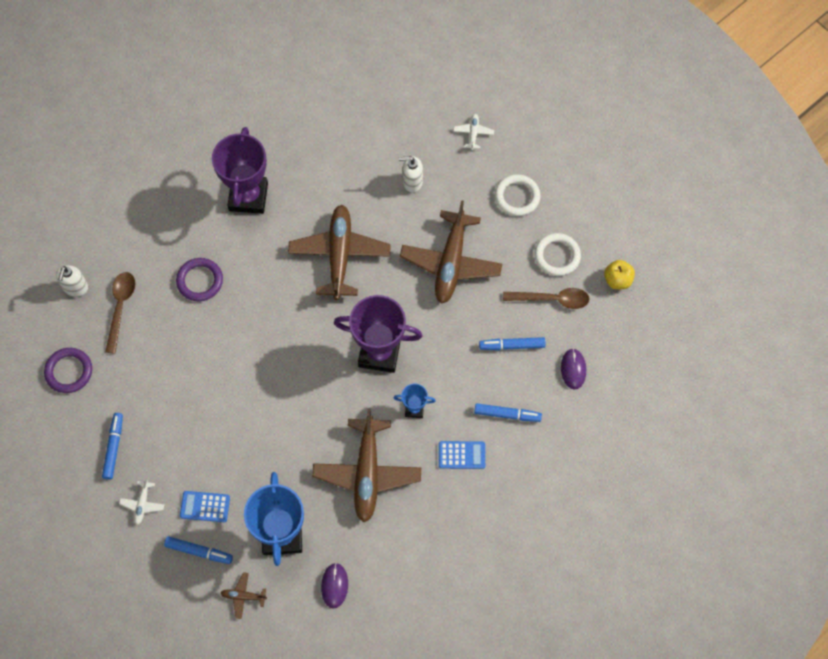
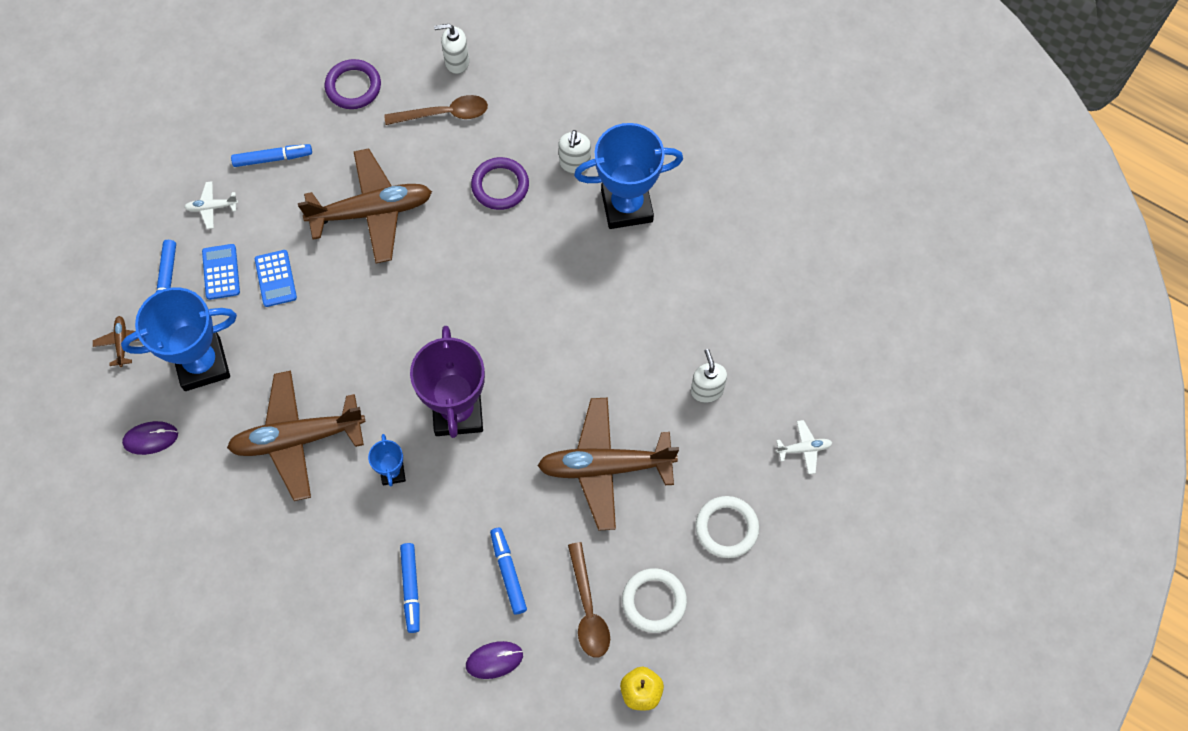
camera: 75 degrees right, 0 degrees up
(199, 223) = (575, 164): none -> white soap dispenser
(248, 197) = (627, 206): purple trophy -> blue trophy
(339, 255) = (578, 331): brown plane -> brown plane (371, 212)
(461, 455) = (344, 545): blue calculator -> blue calculator (276, 278)

